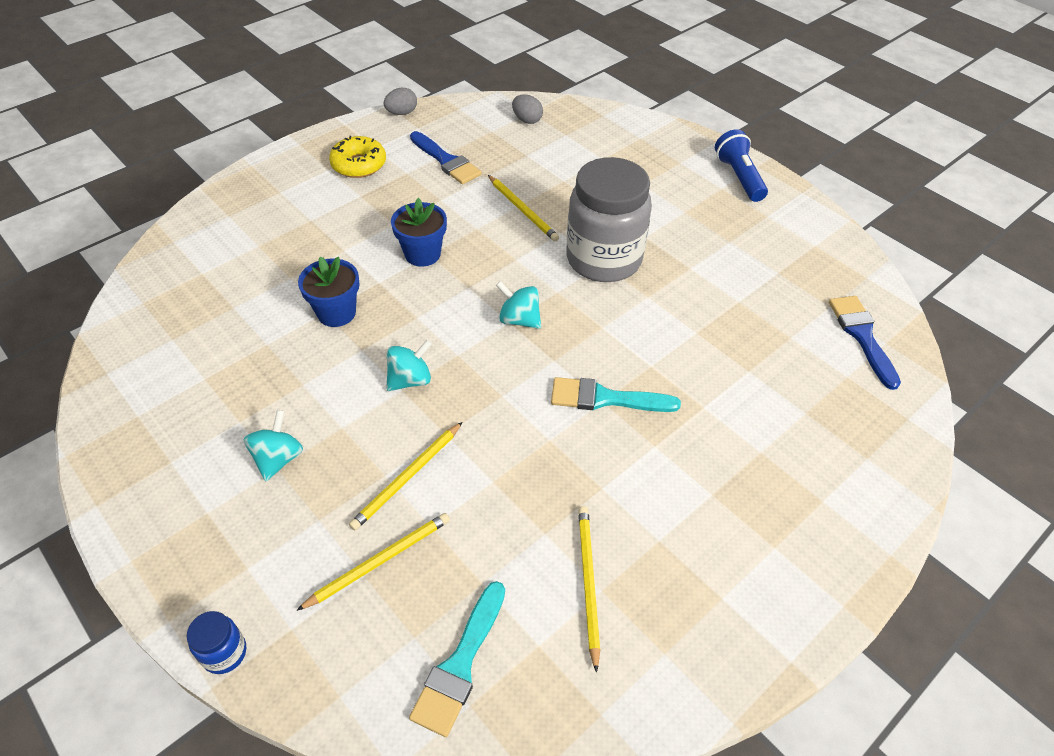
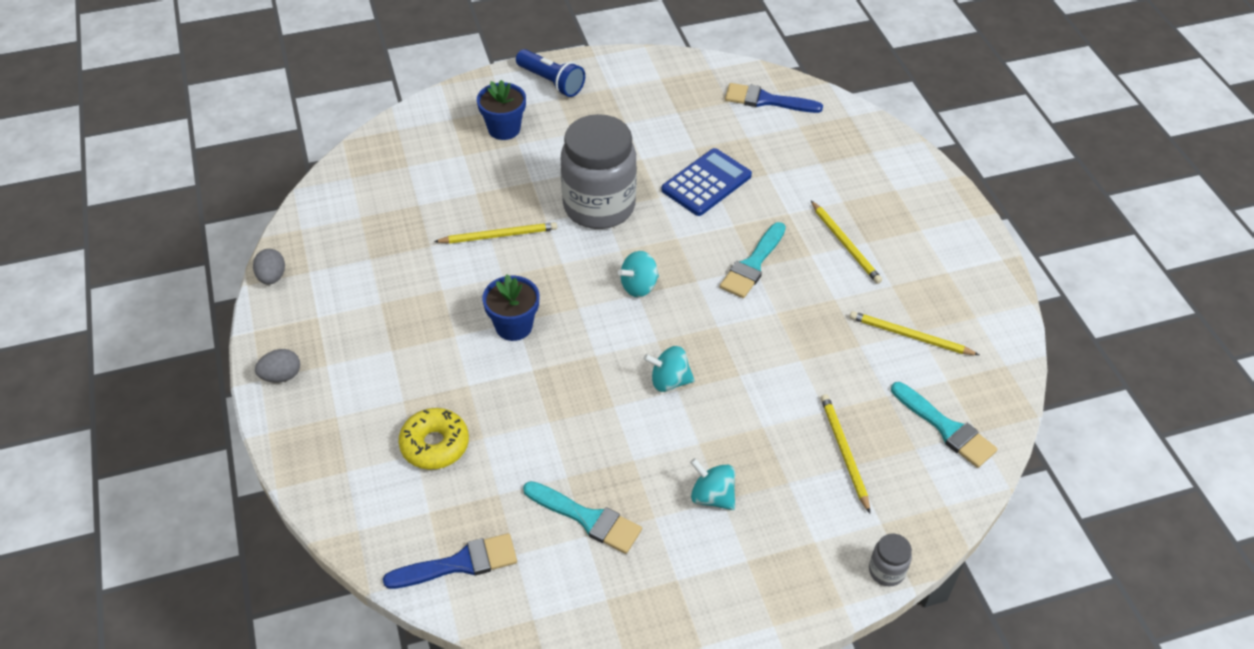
camera: 65 degrees left, 0 degrees up
(223, 373) = (587, 518): none -> turquoise brush
(224, 653) = (886, 571): blue jar -> grey jar
(336, 313) = (555, 412): blue flower pot -> blue flower pot (504, 129)
(359, 165) = (338, 337): yellow donut -> yellow donut (435, 445)
(407, 477) = (772, 412): yellow pencil -> yellow pencil (845, 244)
(410, 380) = (669, 381): turquoise spinning top -> turquoise spinning top turned 75 degrees counterclockwise
(446, 161) = (384, 266): blue brush -> blue brush (459, 564)
(527, 120) = (363, 185): grey egg -> grey egg (281, 376)
(695, 325) = (706, 183): none -> blue calculator
(739, 177) = (551, 82): blue flashlight -> blue flashlight turned 150 degrees counterclockwise

